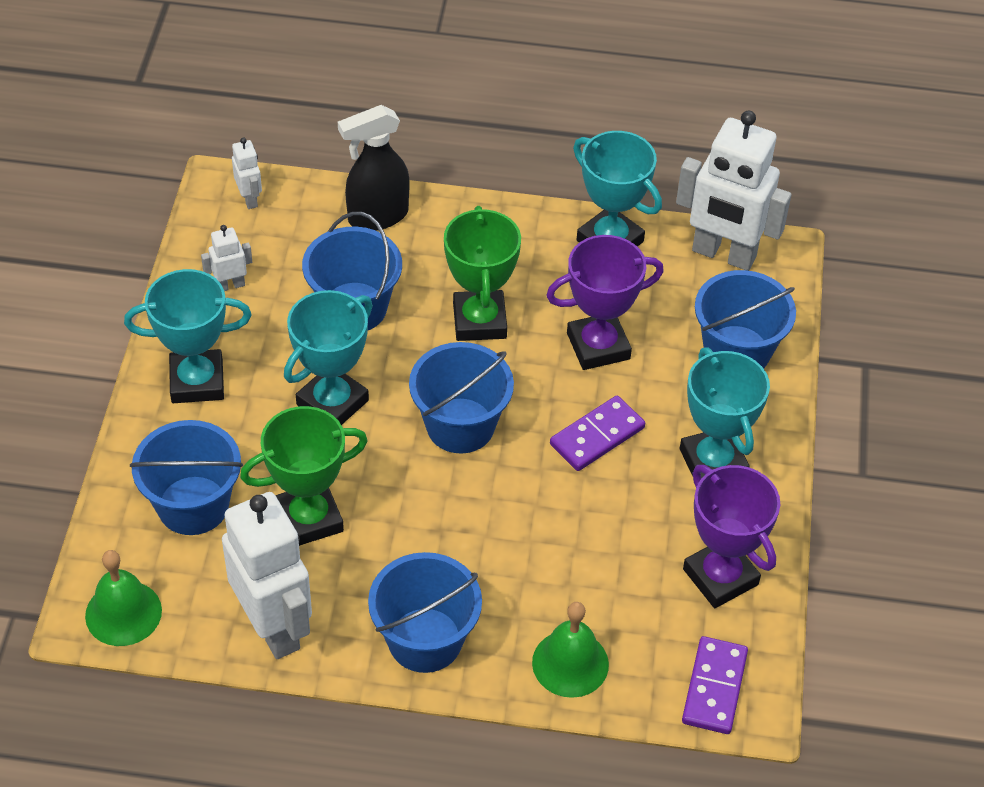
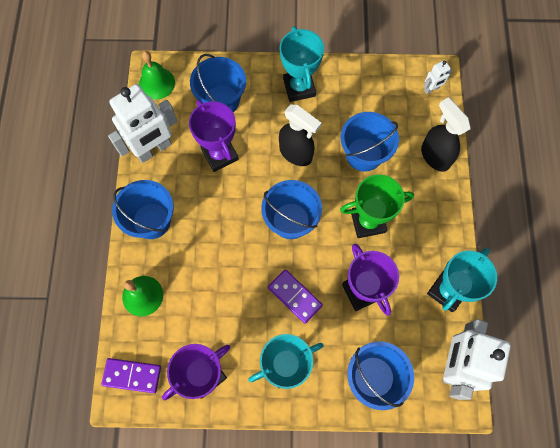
camera: 85 degrees right, 20 degrees up
(230, 285) = (367, 91): white robot -> none
(309, 519) = (220, 155): green trophy -> purple trophy
(332, 402) = (296, 154): turquoise trophy -> black spray bottle

